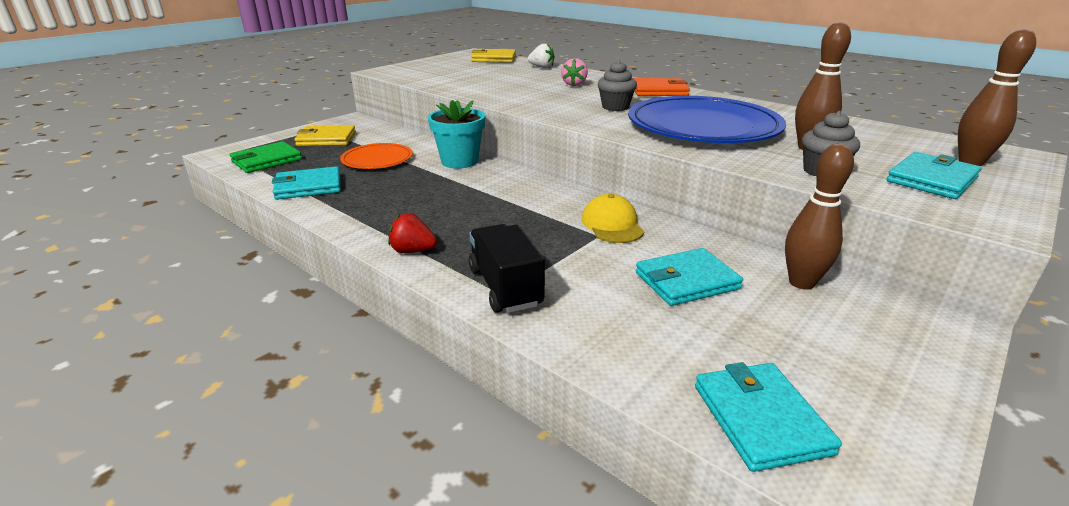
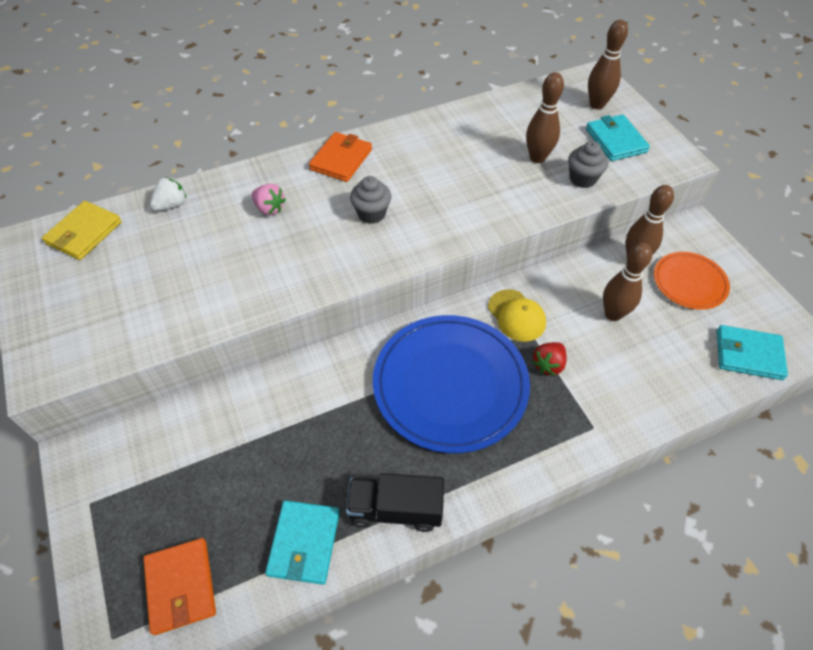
camera: 65 degrees left, 25 degrees up
(266, 161) = (181, 586): green wallet -> orange wallet
(326, 139) = (142, 501): yellow wallet -> none
(377, 159) = (259, 454): orange plate -> orange plate (689, 282)
(413, 251) = (503, 472): red strawberry -> red strawberry (548, 365)
(459, 161) = (316, 376): turquoise flower pot -> none
(505, 287) = (585, 423): black truck -> black truck (395, 509)
(612, 224) = (516, 315): yellow cap -> yellow cap turned 135 degrees counterclockwise
(686, 281) = (613, 314): turquoise wallet -> brown bowling pin
(703, 126) = (460, 185): blue plate -> blue plate (450, 384)

